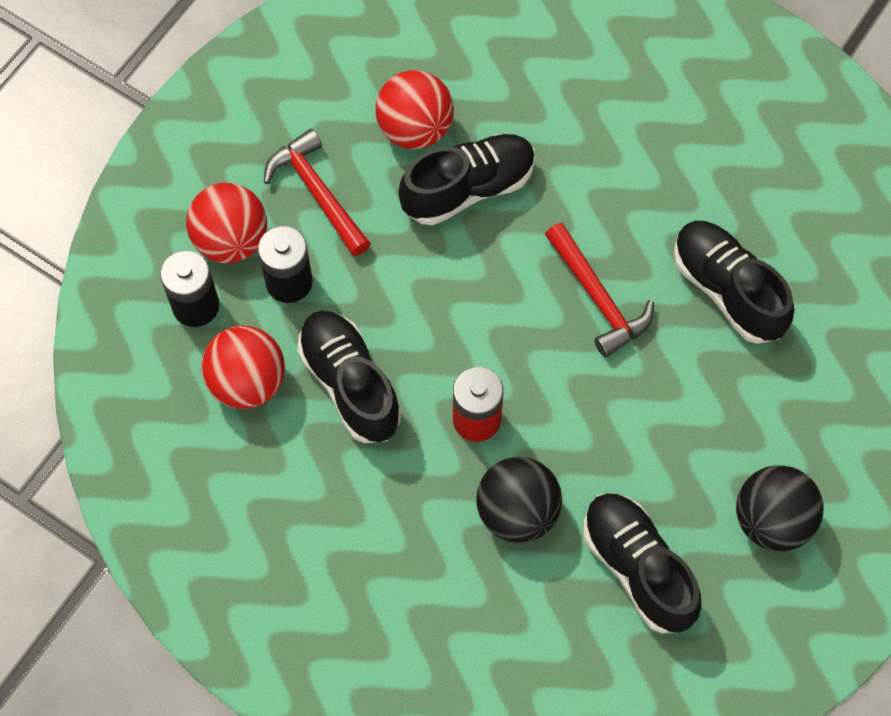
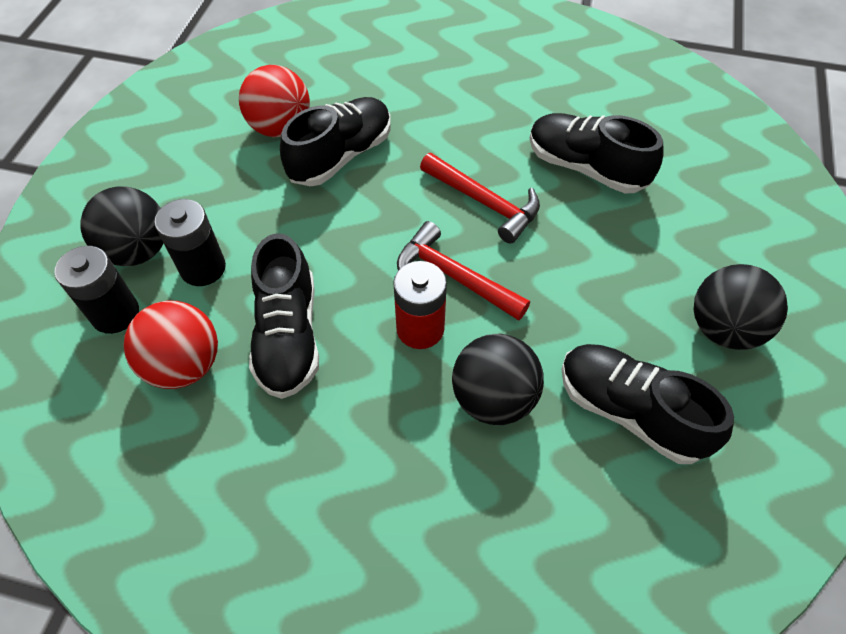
camera: 20 degrees left, 10 degrees down
(231, 240) = (138, 250): red ball -> black ball
(317, 193) = (209, 193): red hammer -> red hammer (454, 276)
(350, 384) = (288, 336): black shoe -> black shoe turned 135 degrees counterclockwise

